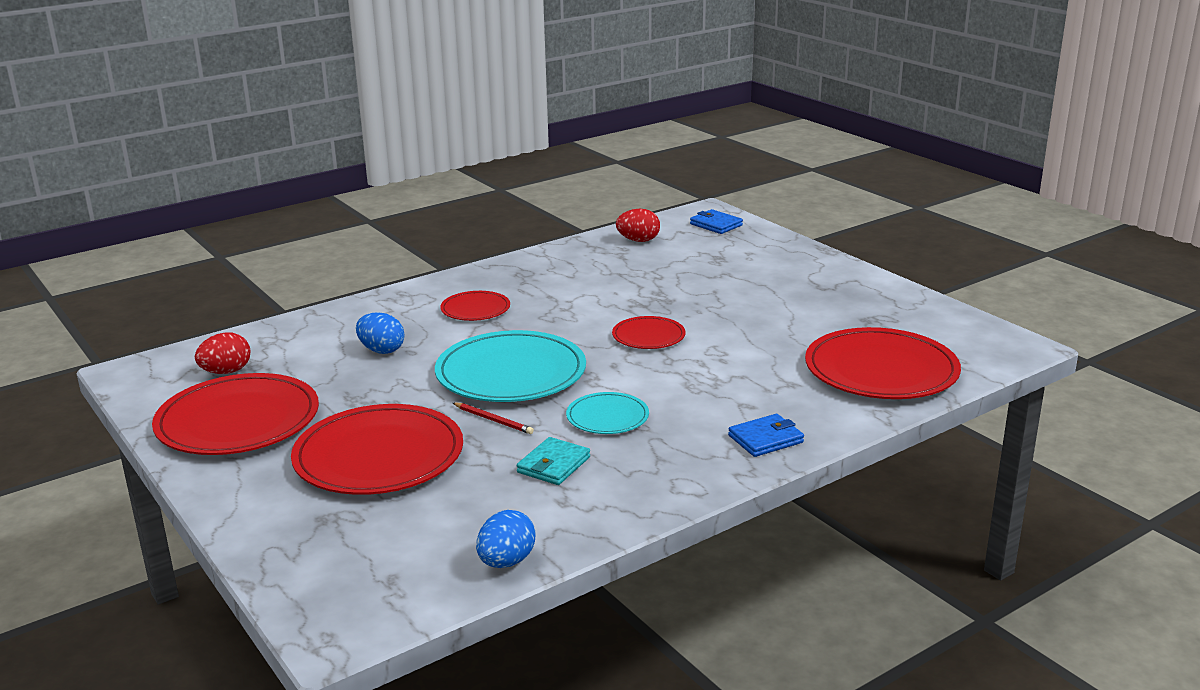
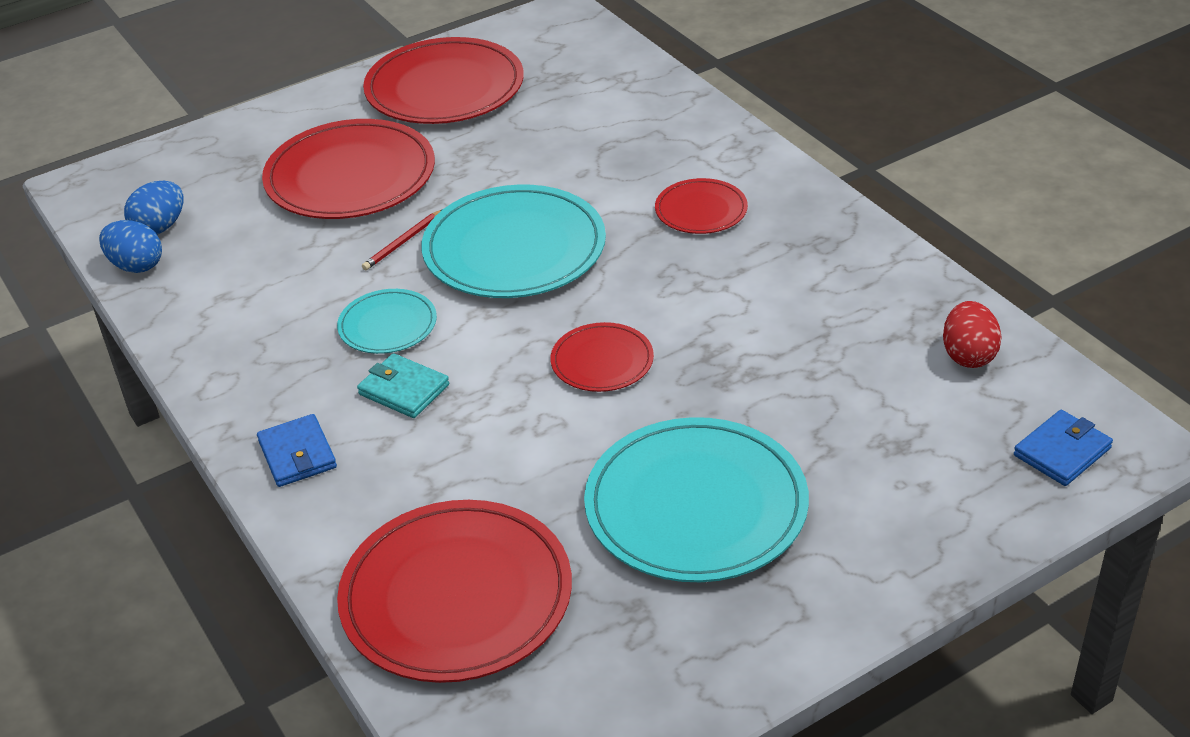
camera: 95 degrees right, 15 degrees up
(226, 372) = (552, 64): red egg -> none
(381, 350) = (589, 152): blue egg -> blue egg (160, 227)
(553, 465) = (295, 288): turquoise wallet -> turquoise wallet (404, 389)
(780, 306) = (696, 505): none -> turquoise plate

